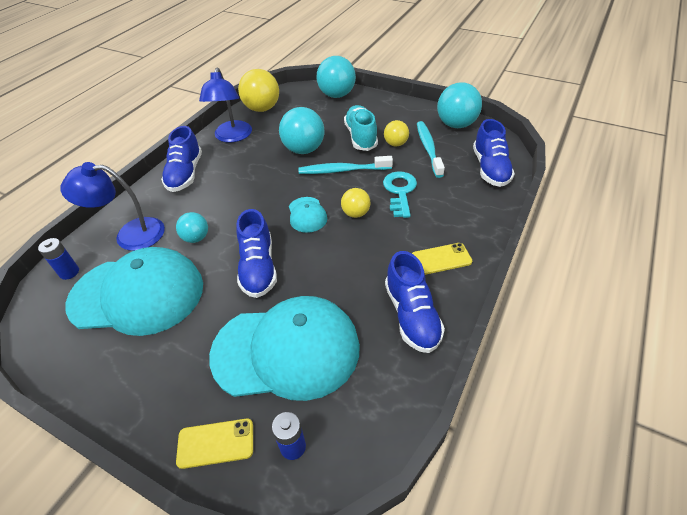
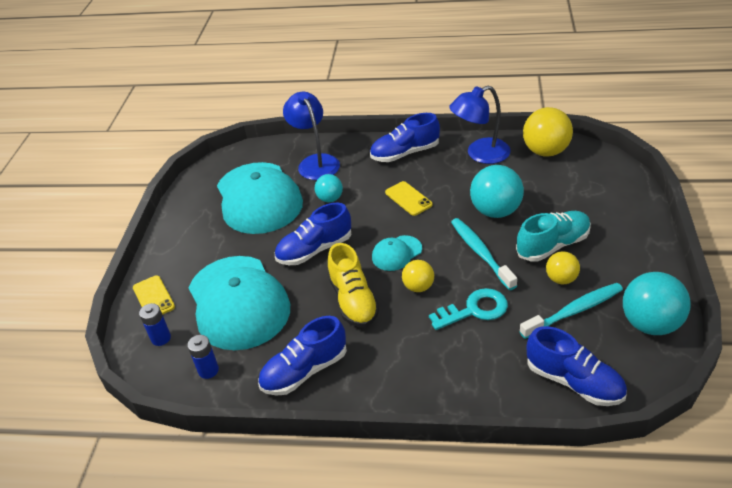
camera: 70 degrees right, 5 degrees down
(69, 272) = (264, 155): blue battery -> blue battery (208, 370)
(337, 95) = (624, 195): turquoise ball -> none
(345, 258) = (353, 301): none -> yellow shoe
(441, 259) = (387, 374): yellow phone -> yellow phone (408, 198)
(490, 169) = (574, 382): blue shoe -> blue shoe turned 120 degrees counterclockwise

